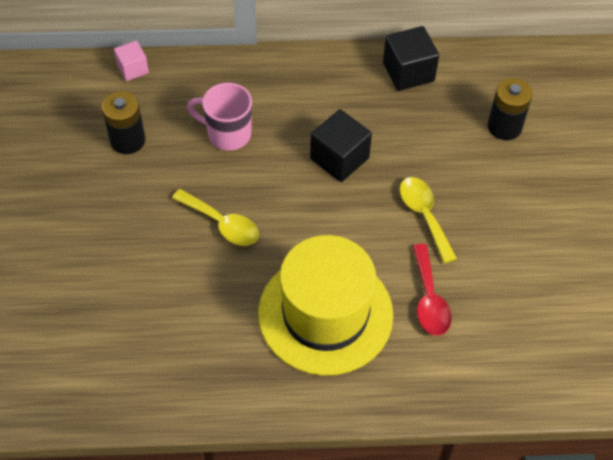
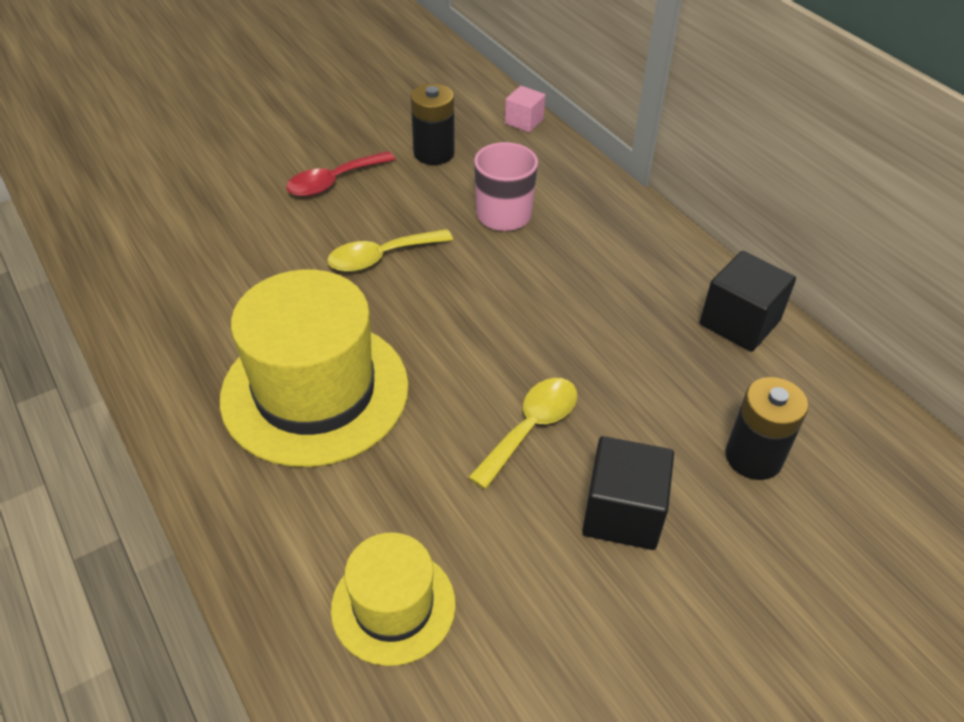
camera: 60 degrees right, 10 degrees down
(222, 224) = (381, 257): yellow spoon -> yellow spoon turned 60 degrees clockwise
(339, 158) = (549, 313): black cube -> black cube (622, 513)
(429, 299) = (402, 486): red spoon -> red spoon (333, 182)
(506, 338) = (393, 606): none -> yellow hat

